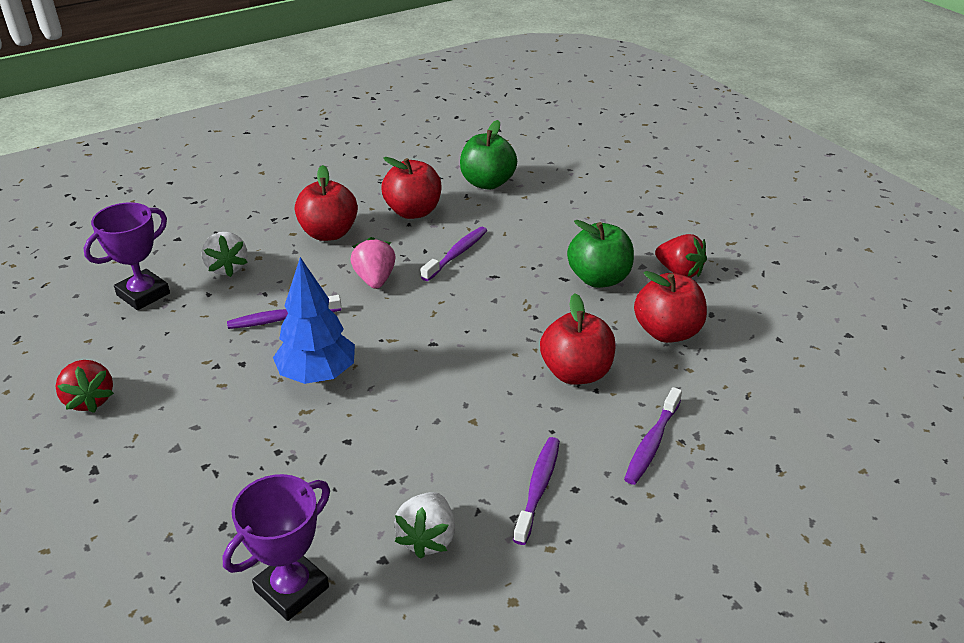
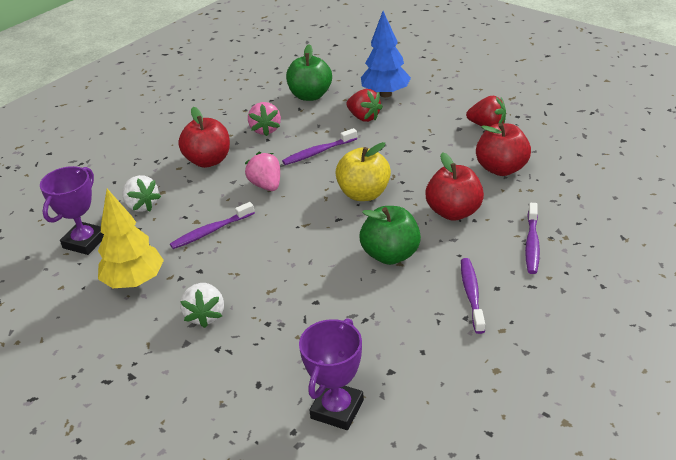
camera: 15 degrees left, 0 degrees up
(90, 400) = (93, 329): red strawberry -> red strawberry (364, 117)
(165, 356) = (134, 282): none -> yellow tree
(317, 375) = (264, 263): blue tree -> blue tree (385, 94)
(413, 212) = (265, 129): red apple -> pink strawberry
(427, 538) = (414, 348): white strawberry -> white strawberry (205, 315)
(457, 254) = (318, 152): purple toothbrush -> purple toothbrush turned 135 degrees counterclockwise
(480, 320) = (364, 194): none -> yellow apple
(599, 279) = (433, 144): green apple -> green apple (391, 255)

